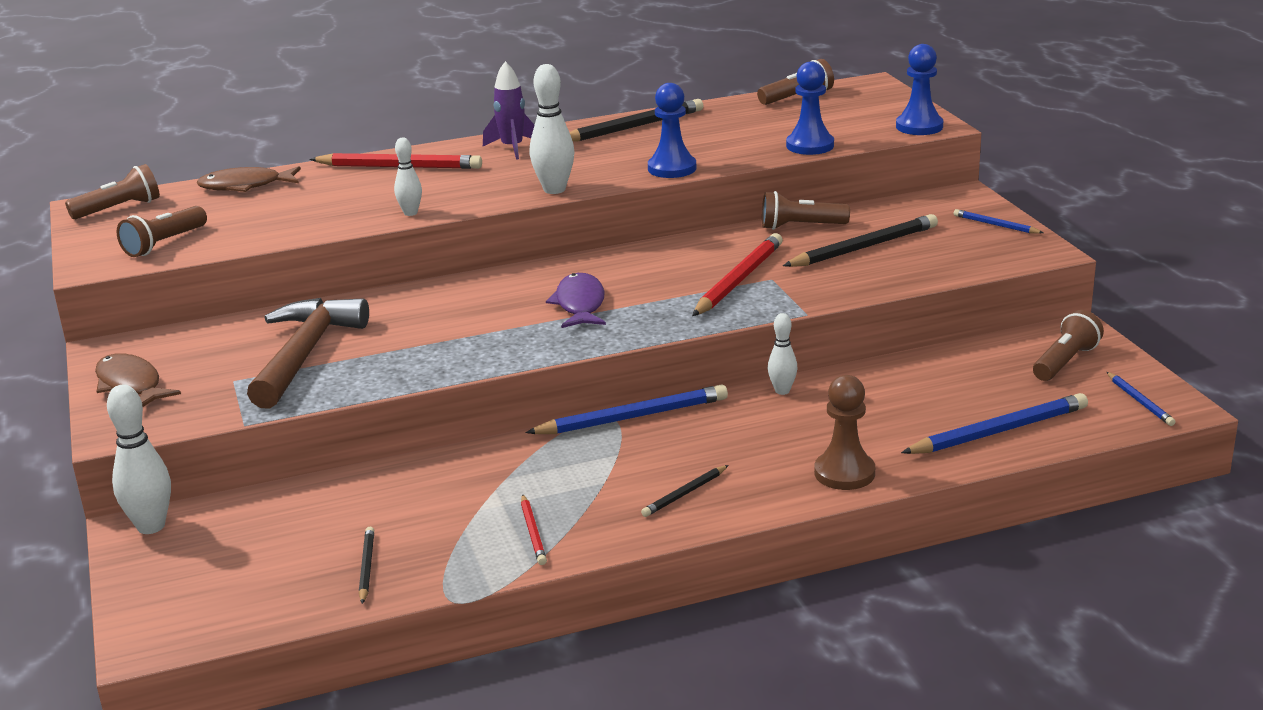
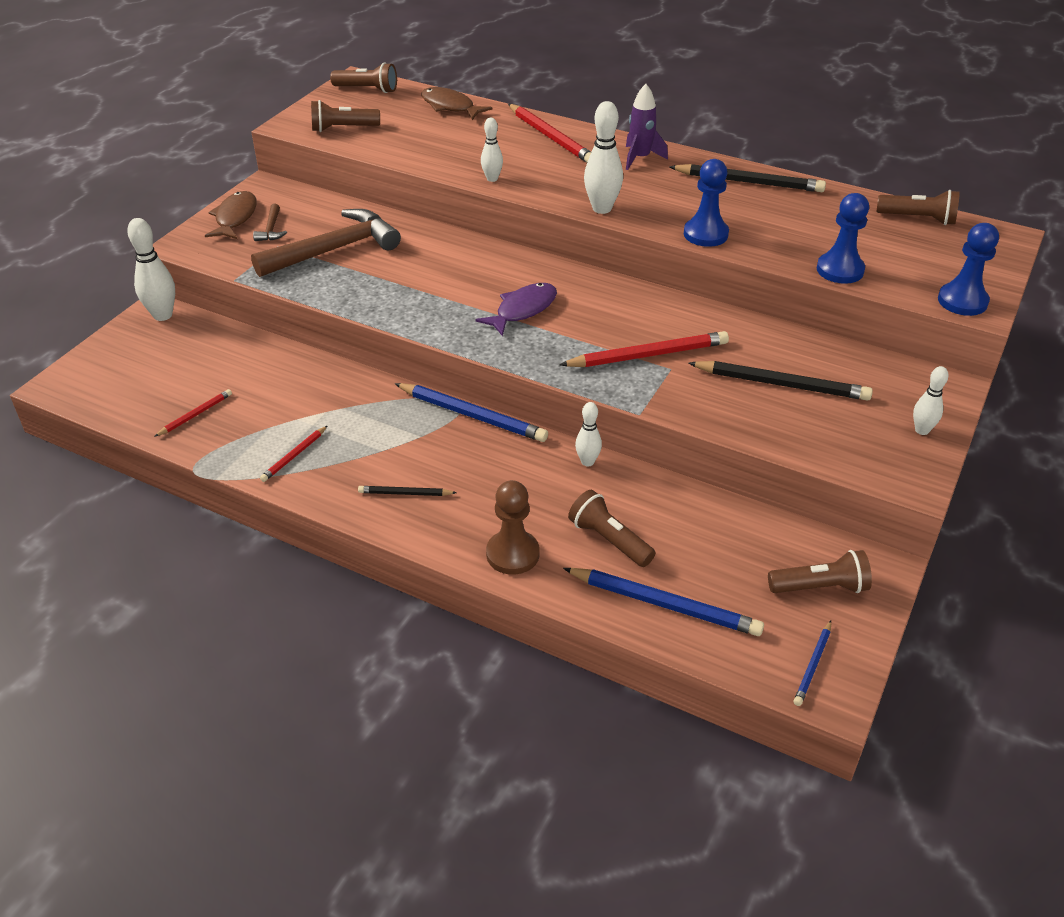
camera: 45 degrees right, 15 degrees up
(197, 373) = (271, 229): none -> brown hammer
(366, 567) = (195, 414): black pencil -> red pencil
(800, 226) = (771, 337): brown flashlight -> brown flashlight (609, 540)
(995, 225) = (922, 430): blue pencil -> white bowling pin

